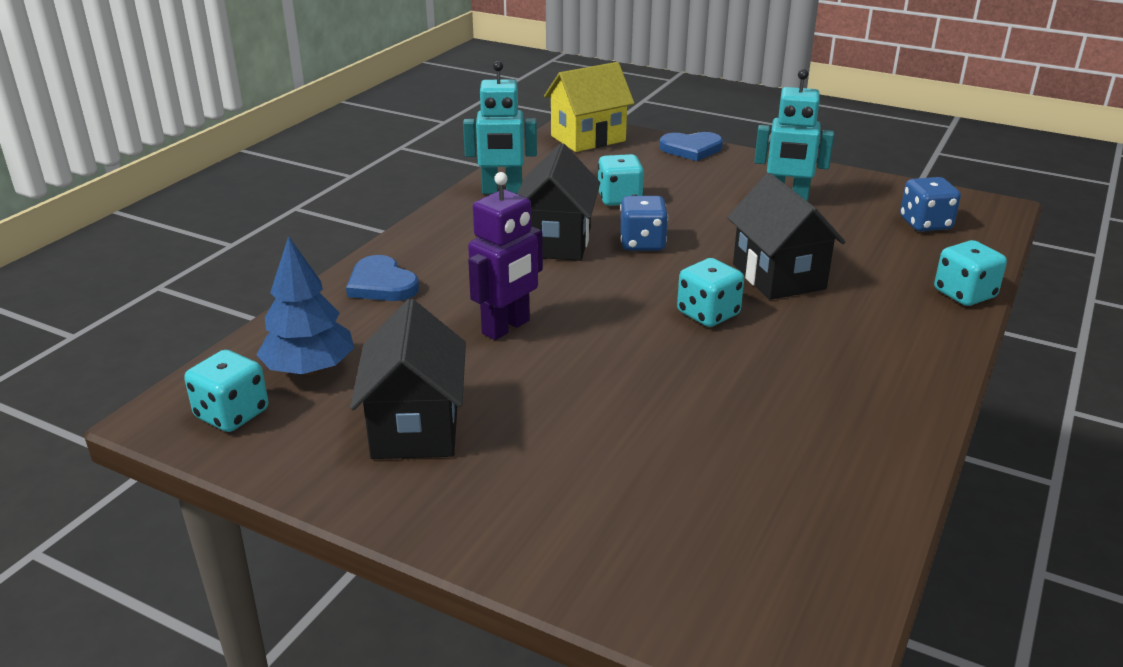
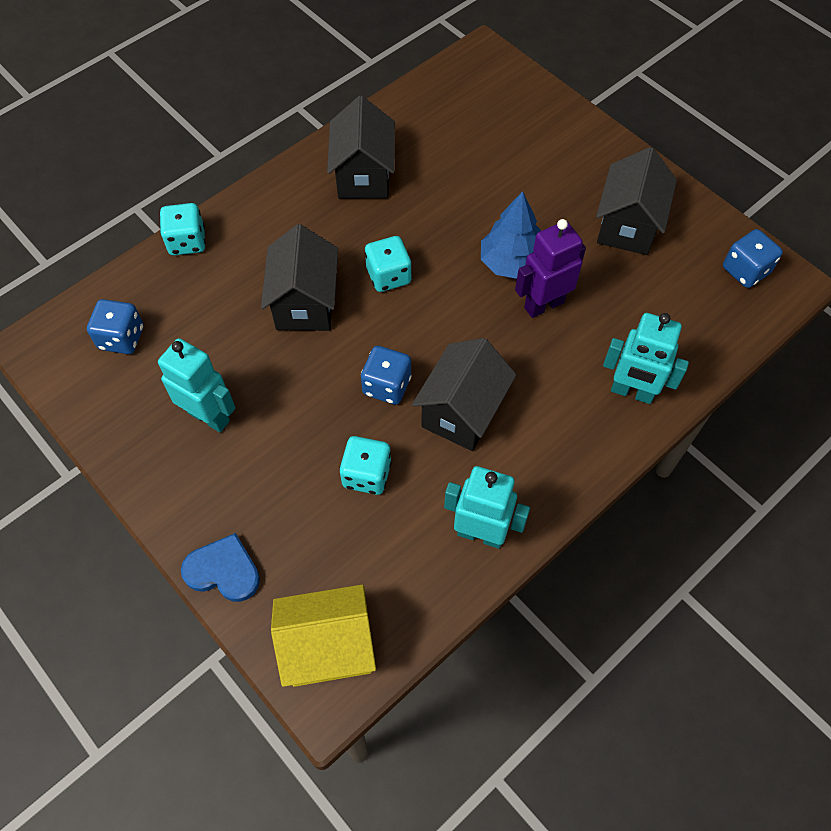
camera: 160 degrees left, 30 degrees up
(232, 414) = (745, 270): turquoise dice -> blue dice
(310, 369) = (694, 300): blue tree -> blue tree (511, 263)
(381, 284) = (632, 392): blue heart -> turquoise robot
(833, 401) = (363, 176): none -> black house

